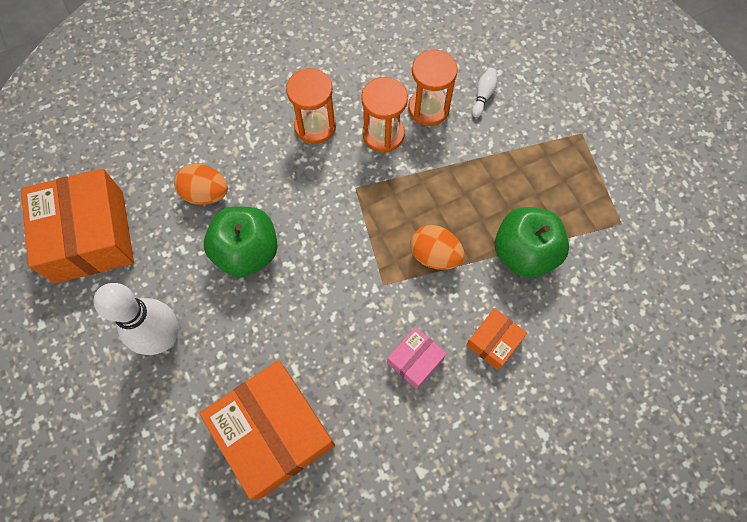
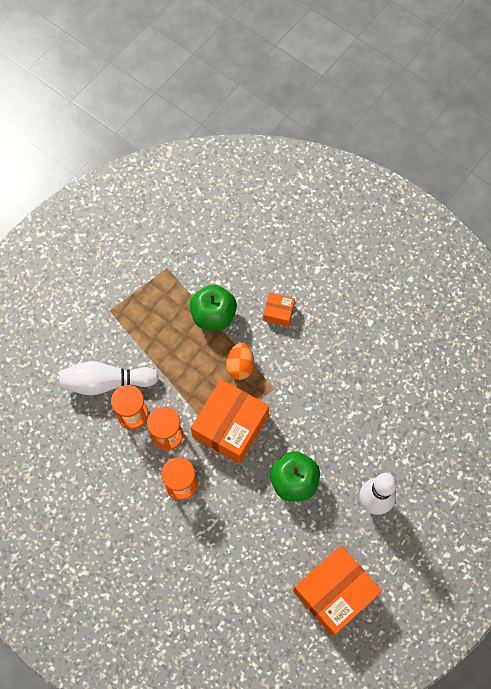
camera: 115 degrees left, 0 degrees up
(206, 193) = (267, 531): orange egg -> none
(273, 432) = (391, 409): orange box -> orange box (230, 426)
(415, 360) = (311, 350): pink box -> none
(483, 96) = (106, 382): white bowling pin -> white bowling pin, size x2.41

